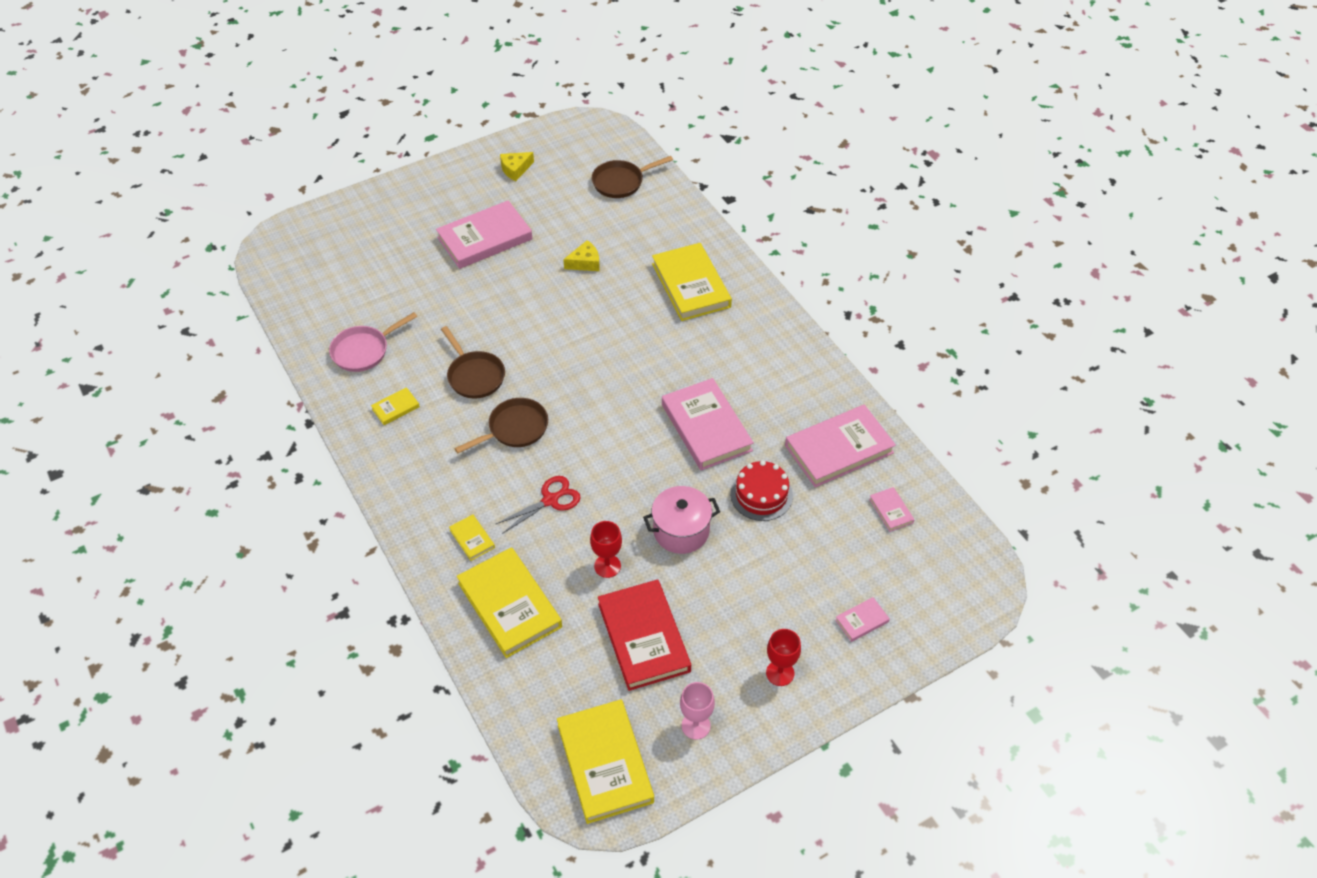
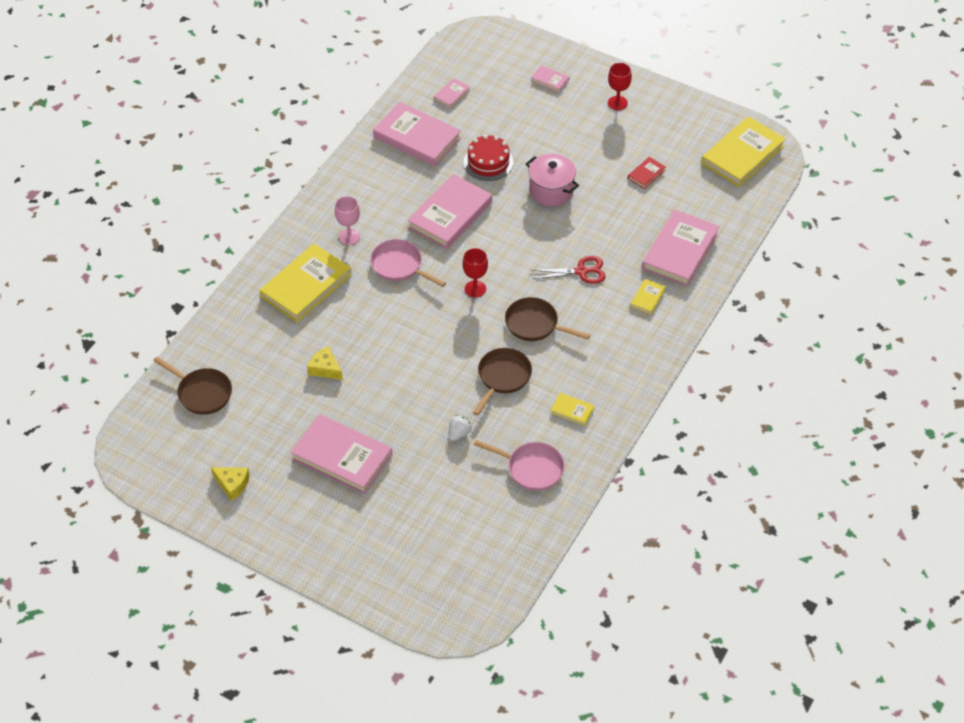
camera: 120 degrees left, 0 degrees up
(442, 319) = (459, 434): none -> white strawberry
(510, 605) = (680, 251): yellow book -> pink book
(550, 500) = (581, 271): red scissors -> red scissors turned 150 degrees clockwise
(607, 566) = (609, 216): red goblet -> red goblet (475, 289)
(644, 637) = (646, 174): red book -> red book, size x0.45
(666, 360) = (399, 266): none -> pink pan
(696, 726) = (684, 126): pink goblet -> pink goblet (349, 237)

